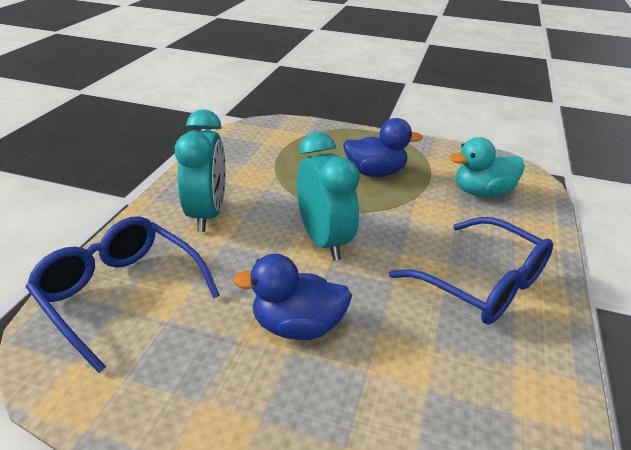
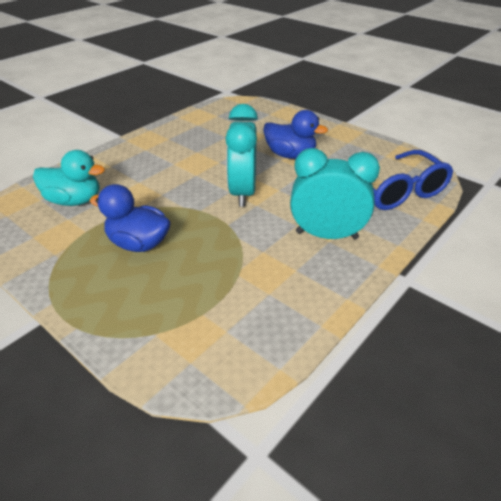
camera: 155 degrees left, 5 degrees up
(207, 214) = (326, 235): turquoise clock -> turquoise clock turned 75 degrees clockwise
(483, 284) = (168, 150): blue glasses -> none

